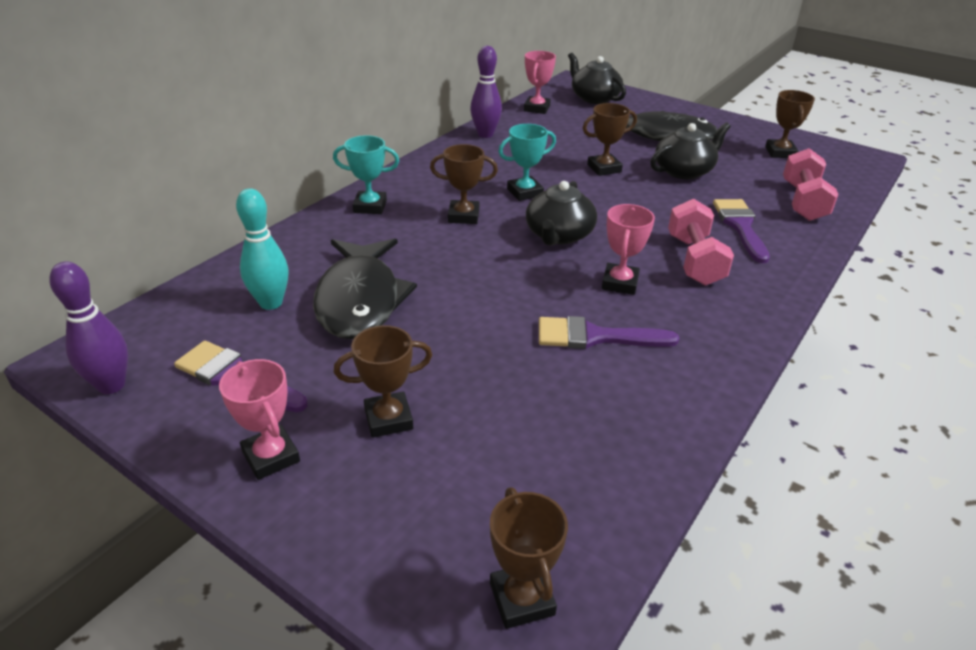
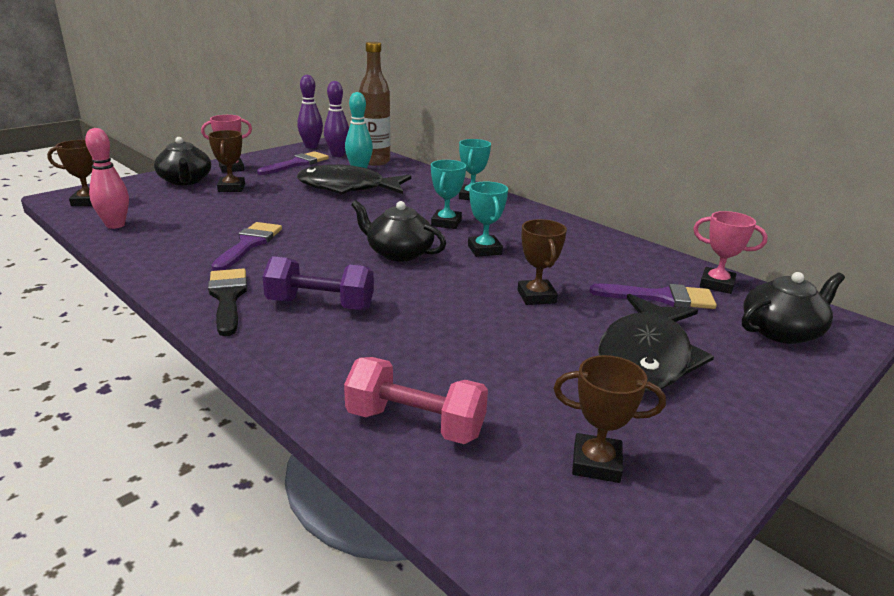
camera: 100 degrees right, 10 degrees down
(220, 295) = (375, 161): none -> brown bottle
(463, 216) = (446, 223): brown trophy -> turquoise trophy
(485, 134) = (624, 248): purple bowling pin -> purple bowling pin (337, 155)
(605, 496) = (115, 225): none -> pink bowling pin
(620, 283) = (308, 264): pink trophy -> none
(684, 171) = (526, 348): black teapot -> black teapot (185, 181)
(694, 260) = (320, 305): pink dumbbell -> purple dumbbell
(724, 315) = (227, 297): none -> black brush
(740, 226) = (371, 350): purple brush -> purple brush (661, 297)

